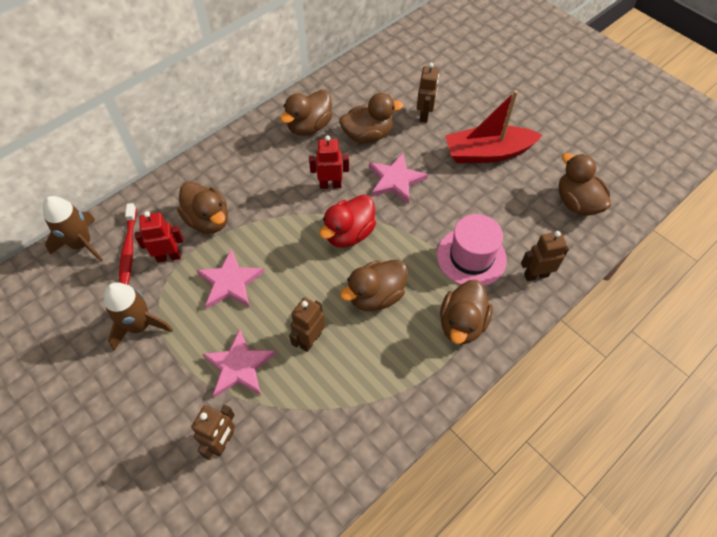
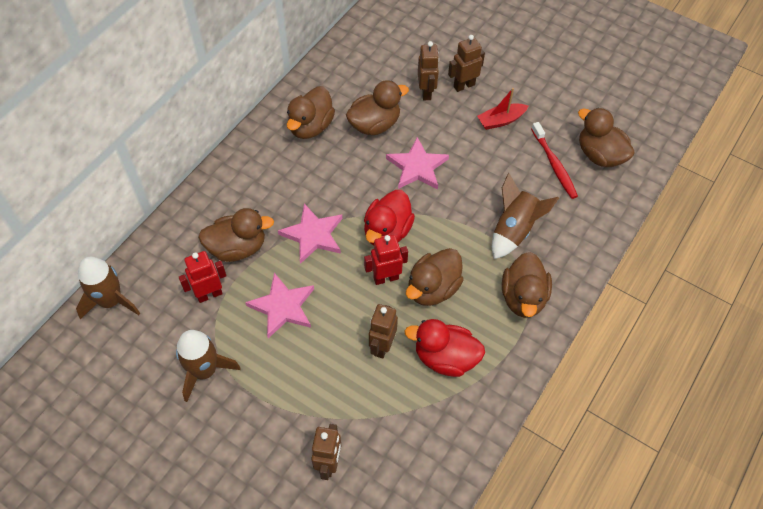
camera: 15 degrees left, 0 degrees up
(128, 250) = (164, 296): red toothbrush -> red toothbrush (554, 165)
(208, 220) = (237, 248): brown duck -> brown duck turned 45 degrees counterclockwise
(239, 366) = (320, 388): pink star -> pink star (313, 235)
(330, 185) = (352, 185): red robot -> red robot (386, 278)
(367, 365) = (445, 358): none -> red duck
(471, 257) = (514, 230): pink hat -> brown rocket
(488, 153) = (501, 120): red boat -> red boat, size x0.55
(536, 275) = (579, 235): brown robot -> brown robot (464, 85)

